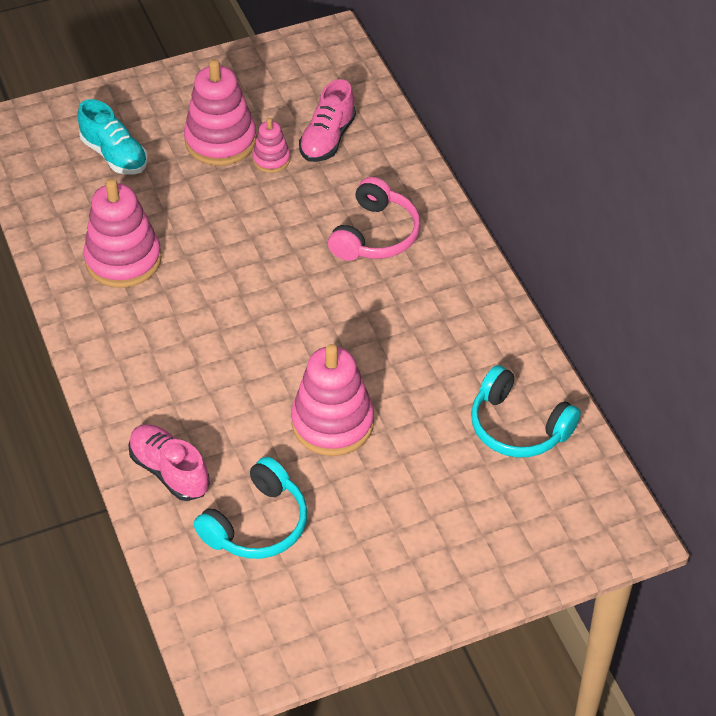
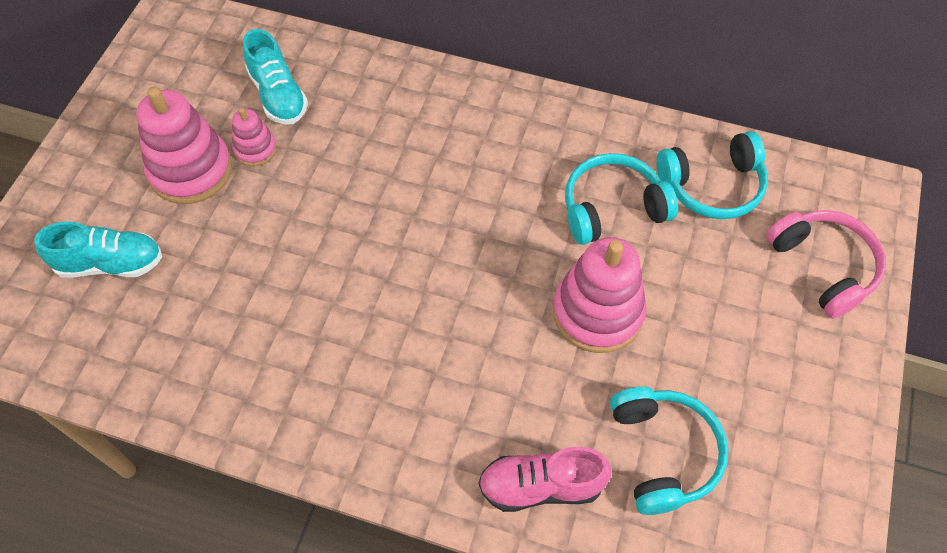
camera: 50 degrees left, 10 degrees up
(123, 260) = (246, 346): pink stacking toy -> none
(327, 139) = (278, 95): pink shoe -> turquoise shoe
(375, 235) = (419, 137): pink headphones -> pink headphones (823, 266)
(432, 379) = (612, 208): none -> turquoise headphones

